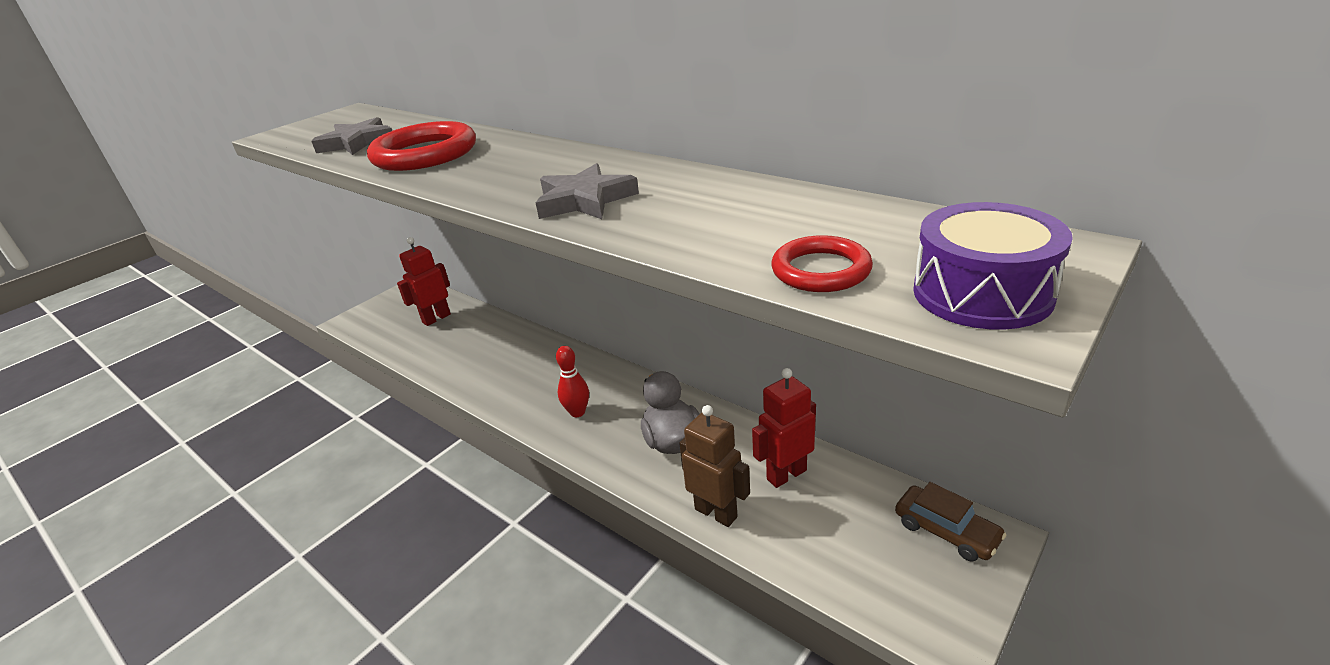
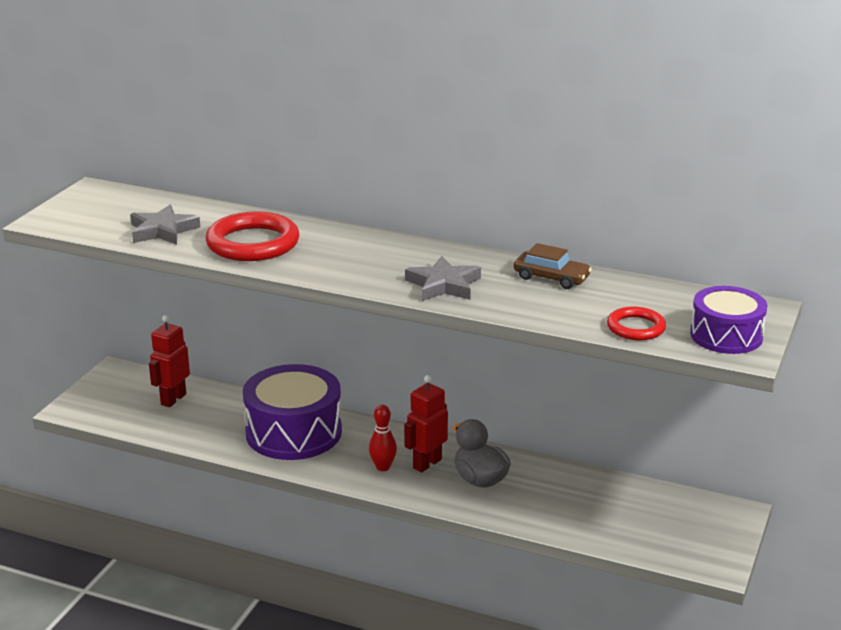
camera: 20 degrees left, 5 degrees down
(516, 362) = (293, 432): none -> purple drum
(716, 513) = (539, 522): brown robot -> none
(786, 474) = (581, 492): red robot -> red robot (427, 463)
(946, 531) = (705, 512): brown car -> brown car (551, 278)

